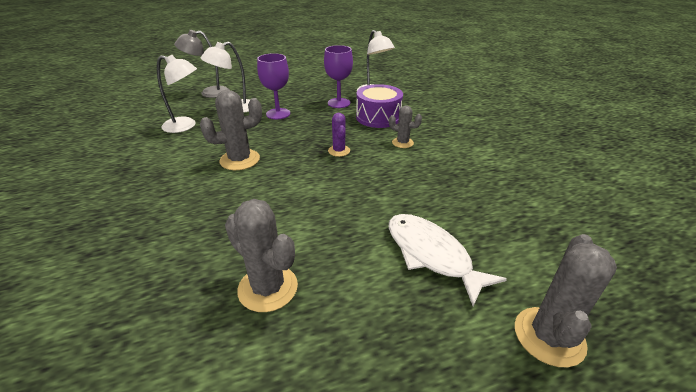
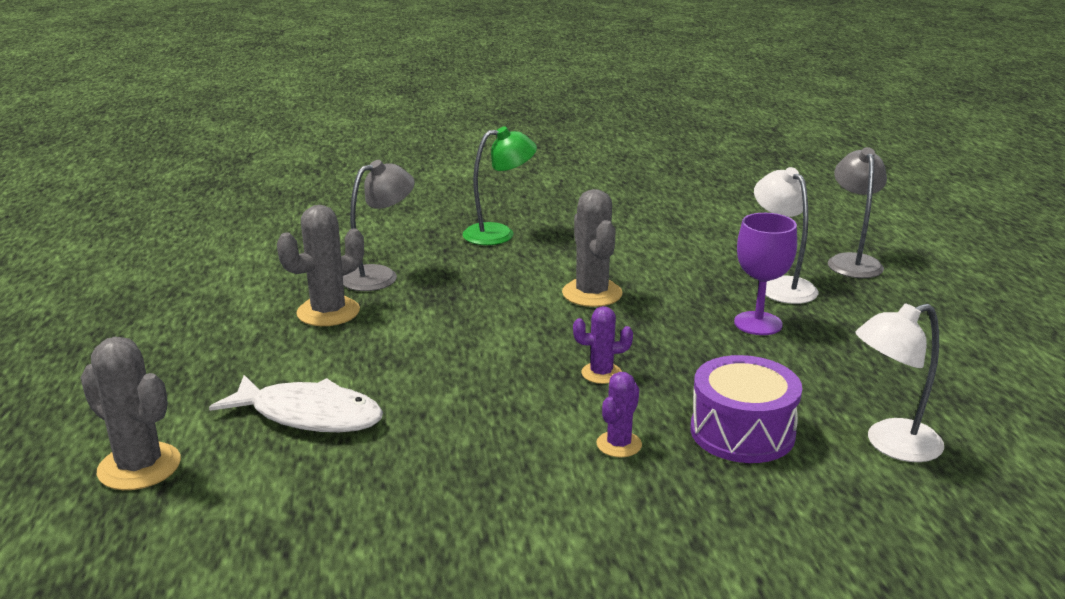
camera: 100 degrees right, 10 degrees down
(117, 210) = (499, 234): none -> green lamp
(186, 126) = (709, 252): white lamp -> none
(191, 269) = (380, 276): none -> grey lamp
(339, 103) = (818, 391): purple goblet -> none
(402, 143) = (619, 444): grey cactus -> purple cactus
(431, 255) = (309, 415): white fish -> white fish turned 45 degrees clockwise

